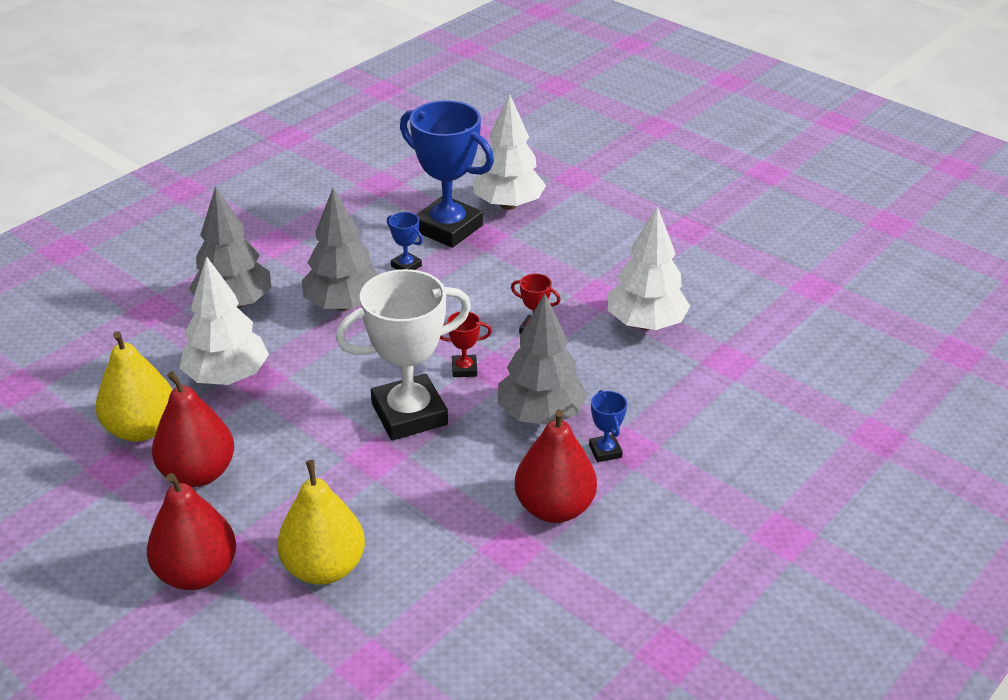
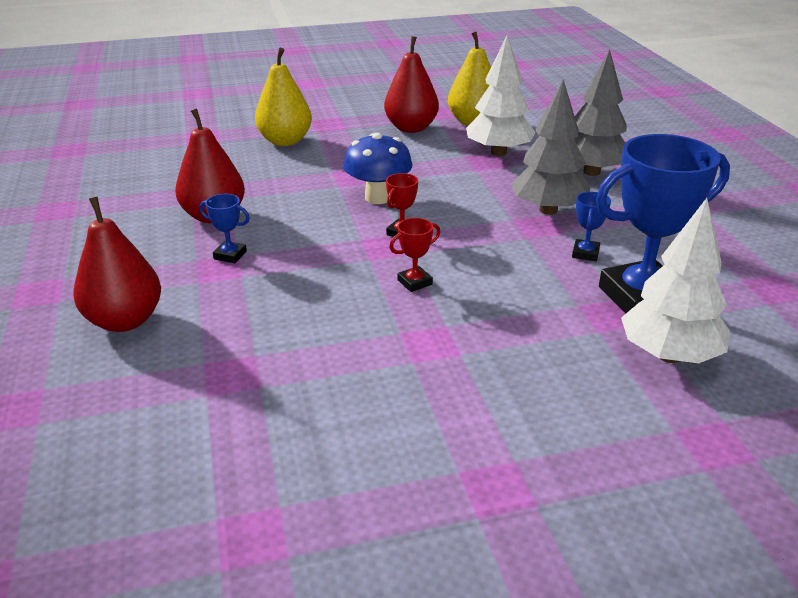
camera: 125 degrees right, 5 degrees down
(197, 573) = (332, 114): red pear -> red pear (125, 321)
(406, 266) = (585, 253): blue trophy -> blue trophy turned 60 degrees counterclockwise
(409, 414) = (378, 197): white trophy -> blue mushroom
(541, 415) = (306, 245): grey tree -> none
(645, 324) = (349, 349): white tree -> none

